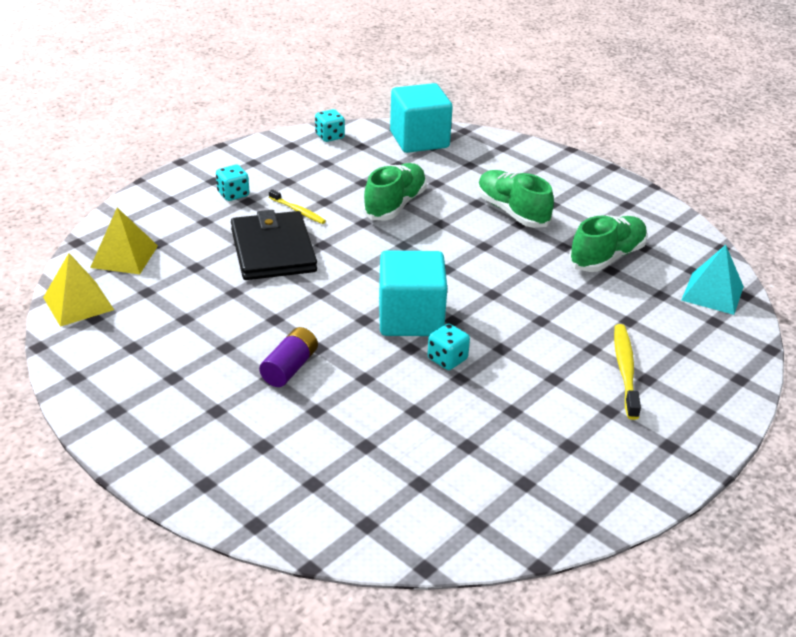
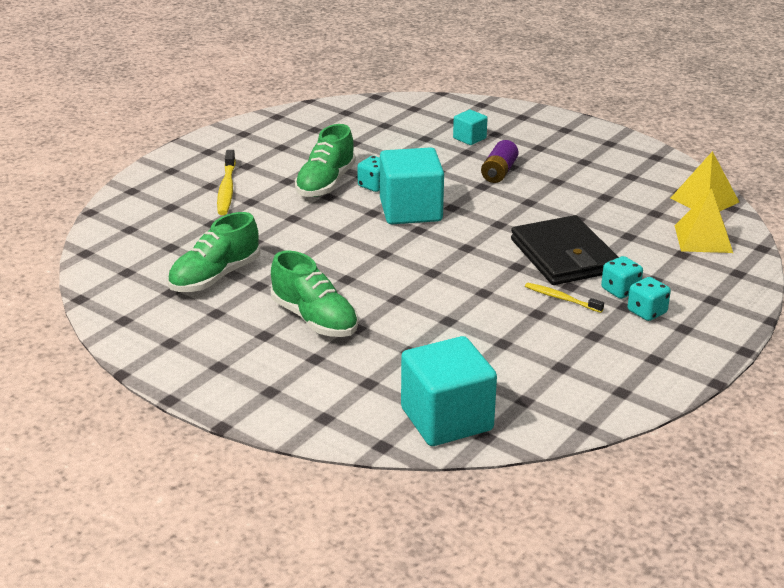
camera: 175 degrees right, 5 degrees down
(304, 438) = (469, 138): none -> turquoise cube
(330, 136) = (576, 412): turquoise dice -> turquoise dice (620, 290)
(395, 205) = (454, 316): green shoe -> green shoe (325, 183)
(712, 293) = (118, 252): turquoise pyramid -> none

